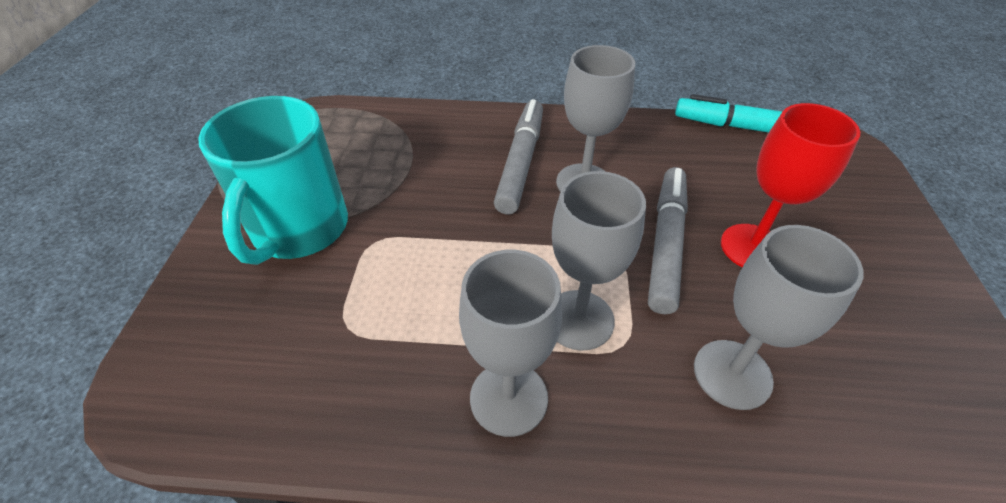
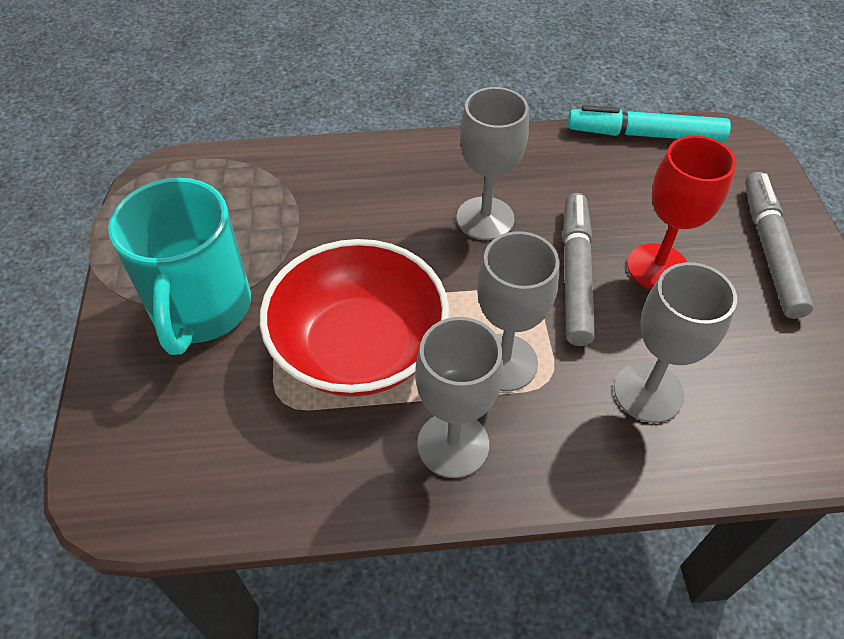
camera: 10 degrees left, 5 degrees up
(435, 284) = (359, 347): none -> red bowl
(520, 162) = (415, 203): grey marker -> grey marker (770, 250)

